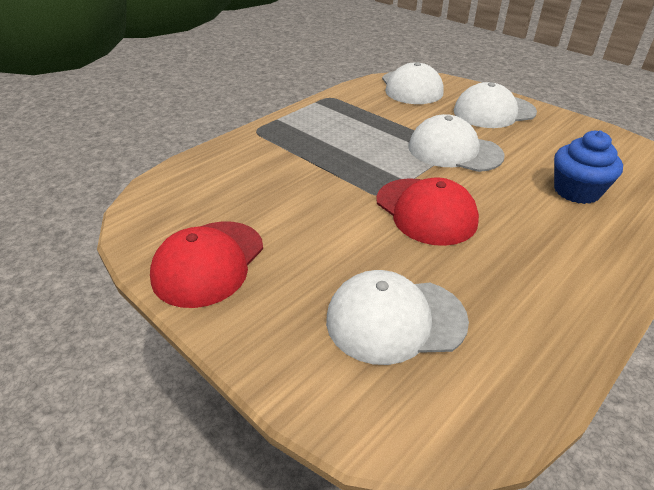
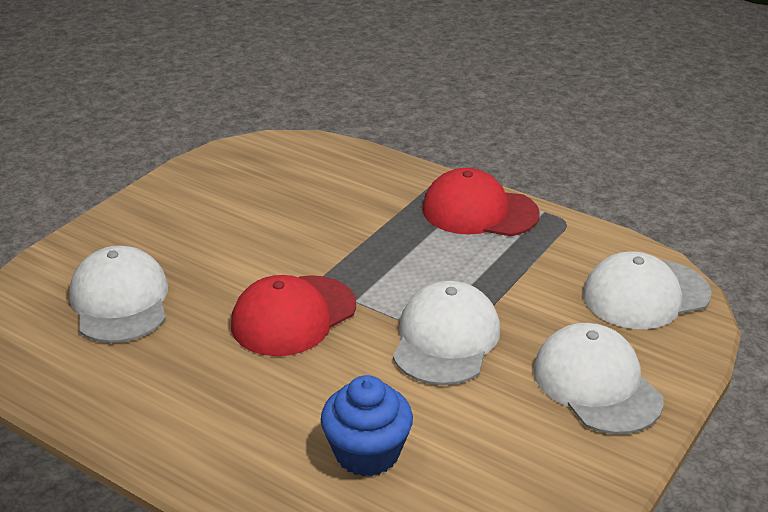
camera: 80 degrees right, 5 degrees down
(208, 263) = (192, 194): red cap -> red cap (479, 211)

